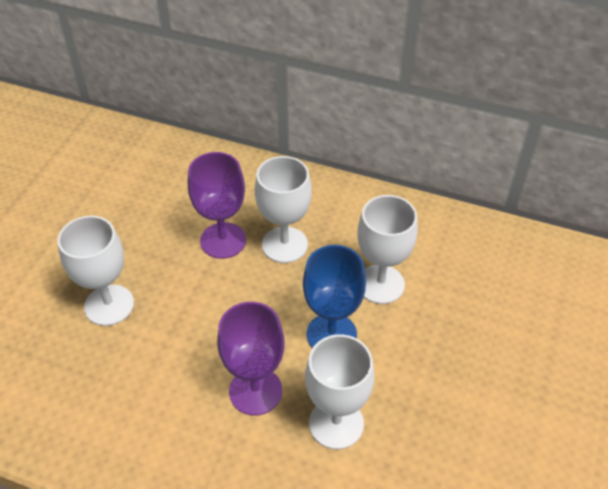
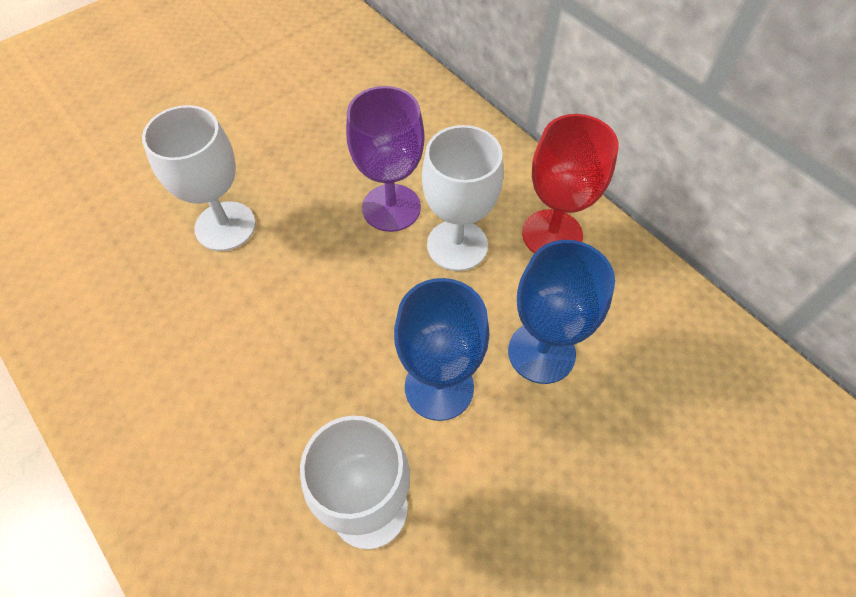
camera: 30 degrees right, 10 degrees up
(255, 391) = (306, 411): purple goblet -> none
(341, 211) = (552, 234): none -> red goblet
(380, 284) = (541, 352): white goblet -> blue goblet

